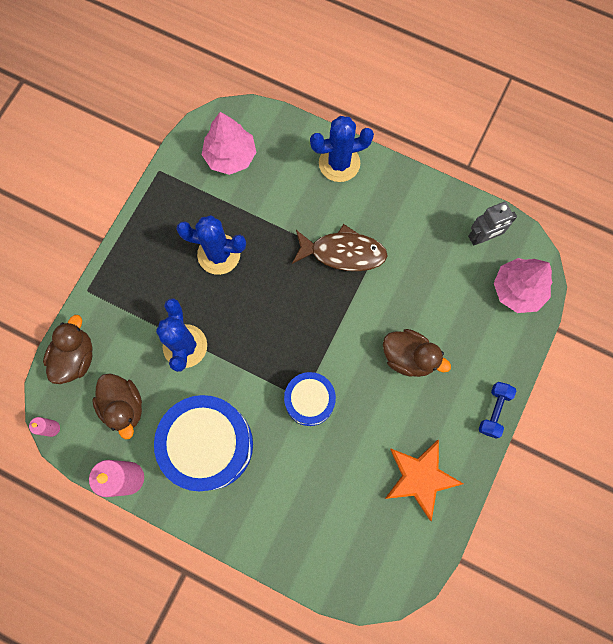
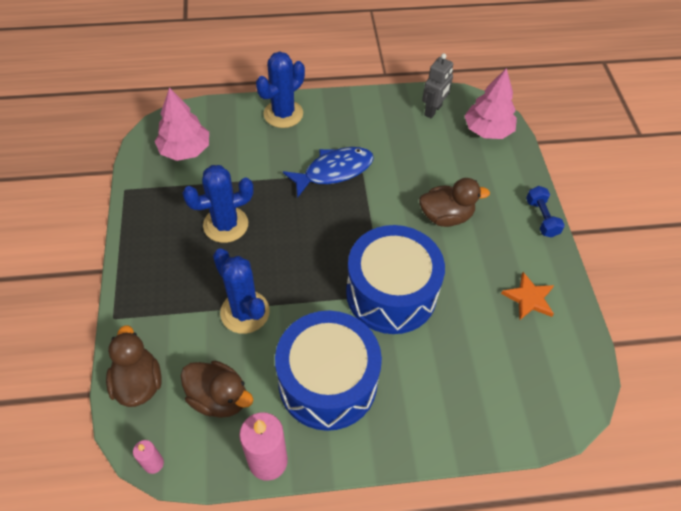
camera: 35 degrees left, 20 degrees down
(309, 401) = (391, 293): blue drum -> blue drum, size x1.74
(343, 252) = (334, 171): brown fish -> blue fish
(420, 477) = (529, 298): orange star -> orange star, size x0.67

